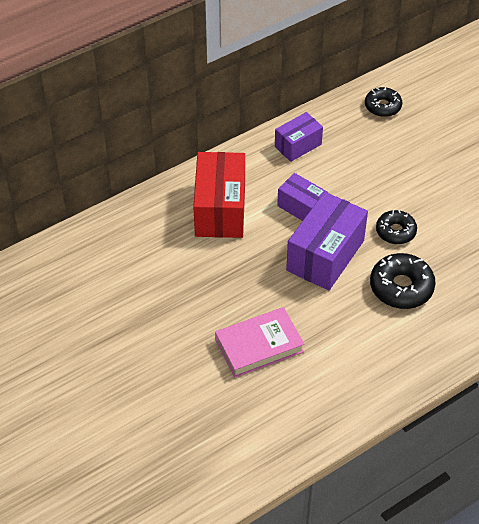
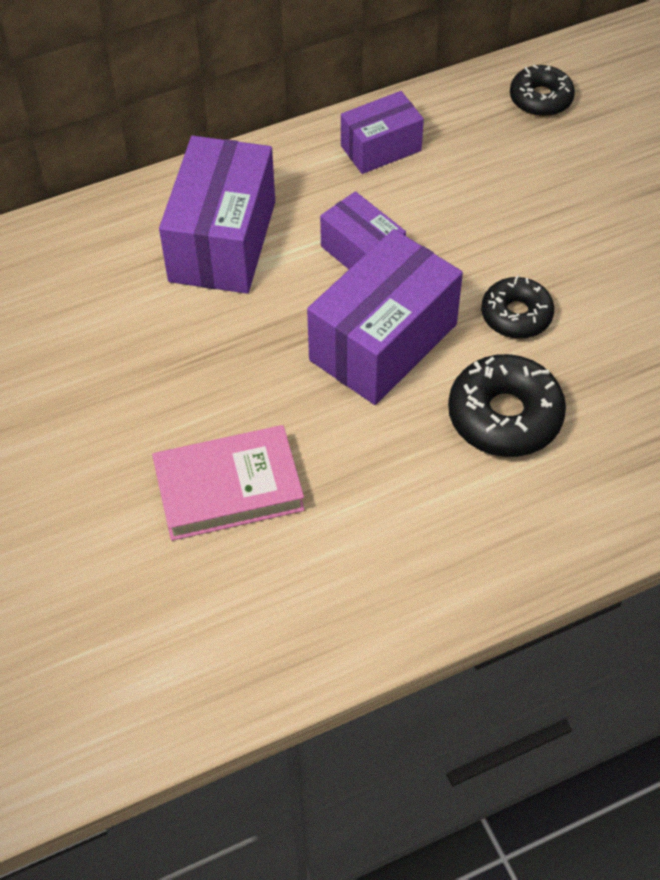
camera: 10 degrees right, 5 degrees up
(220, 209) = (222, 241): red box -> purple box

